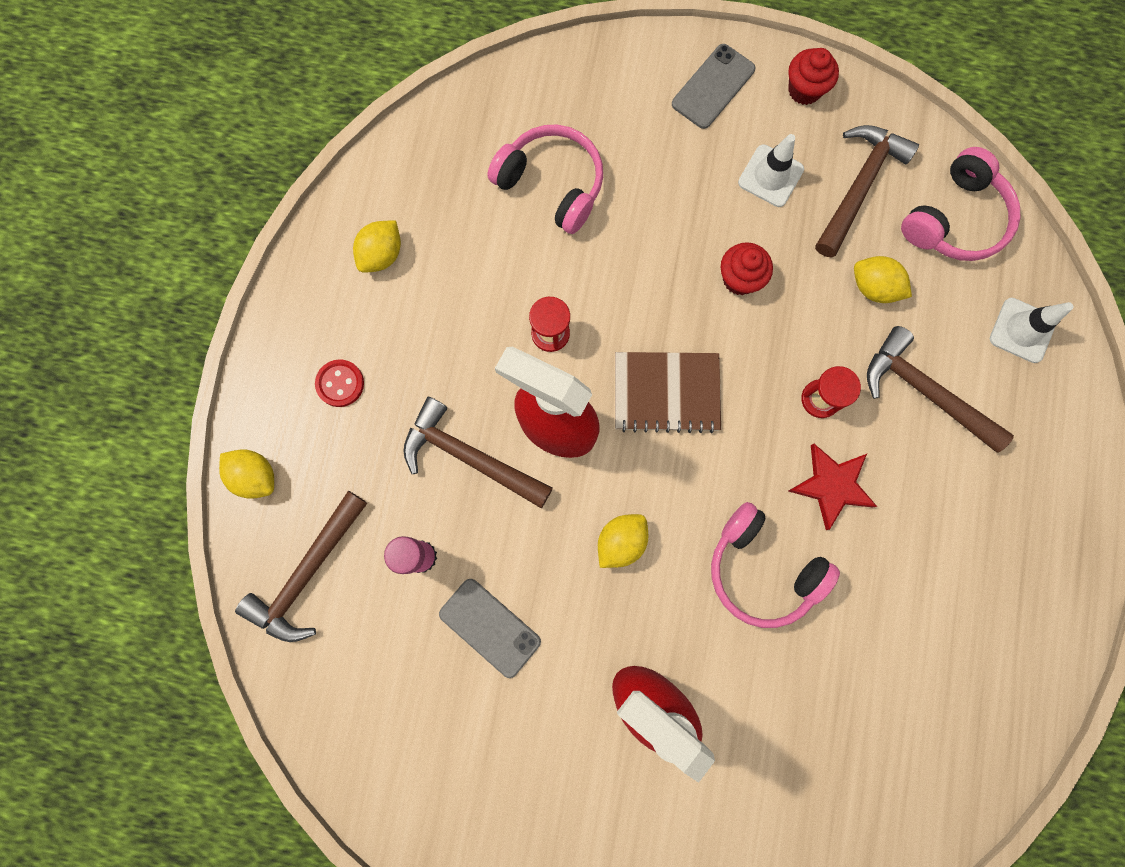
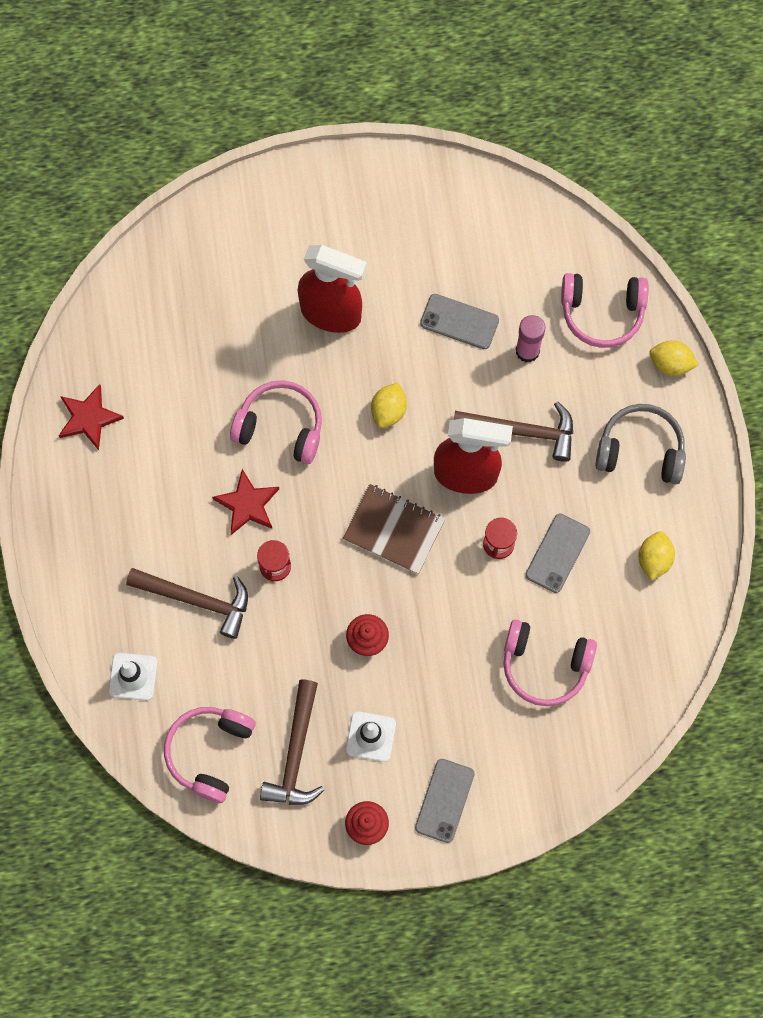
camera: 160 degrees right, 5 degrees down
(308, 573) = (602, 312): brown hammer -> pink headphones
(340, 383) = (640, 450): red button -> grey headphones
(487, 299) = (557, 553): none -> grey phone
(666, 392) = (393, 530): brown notebook -> brown notebook turned 45 degrees clockwise
(873, 287) = (259, 670): yellow lemon -> none
(1003, 670) = (89, 418): none -> red star

